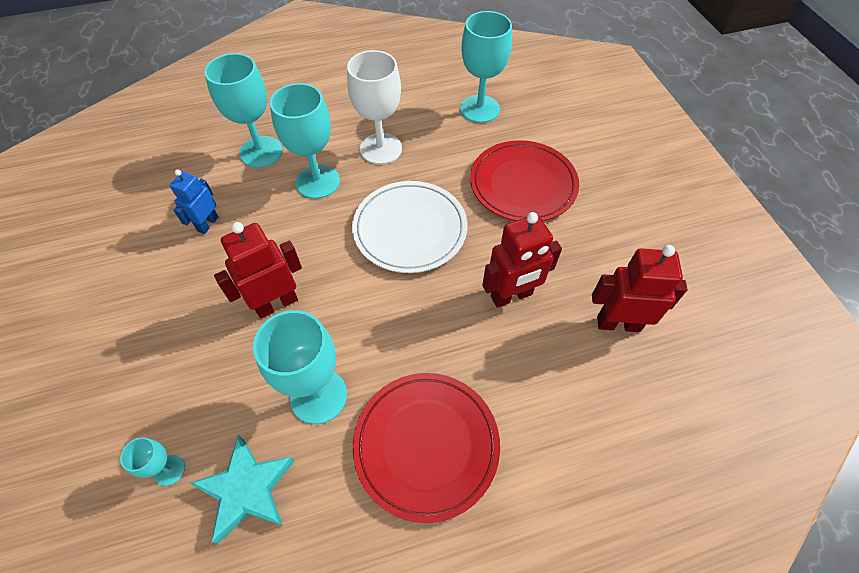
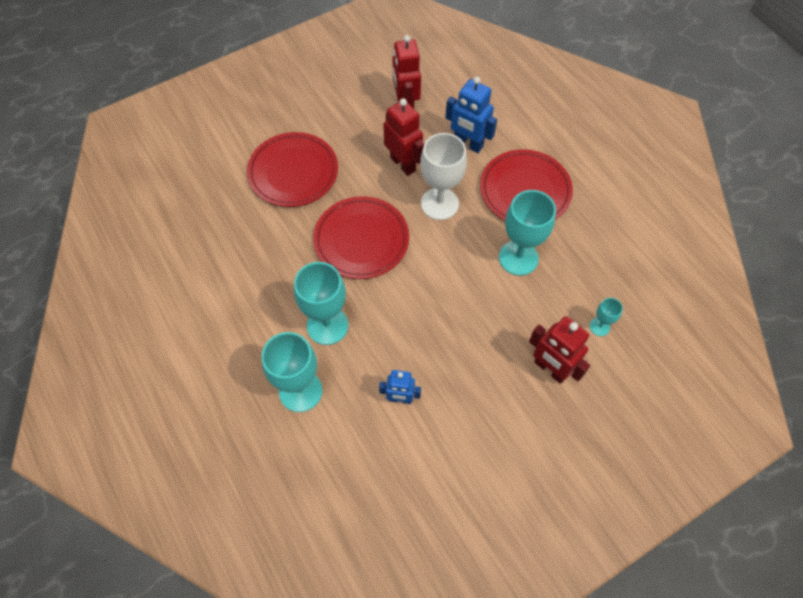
camera: 105 degrees left, 5 degrees up
(247, 490) = (590, 276): turquoise star -> none
(276, 303) = (459, 311): red robot -> red robot (550, 369)
(381, 149) = (274, 286): white goblet -> white goblet (439, 204)
(410, 229) = (361, 240): white plate -> red plate
(480, 109) = (203, 218): turquoise goblet -> none
(531, 388) = (468, 144): none -> blue robot

